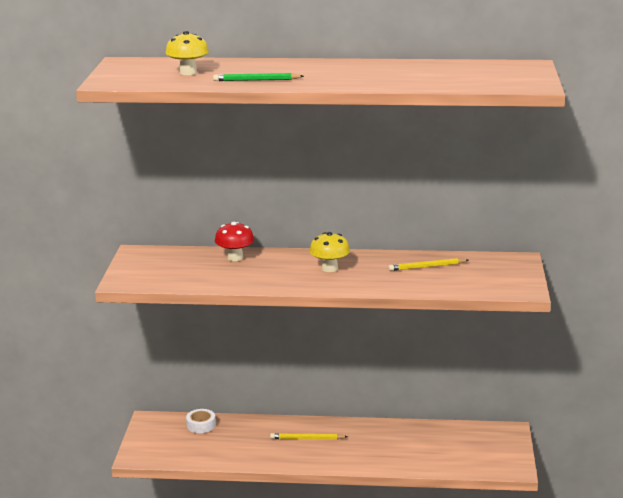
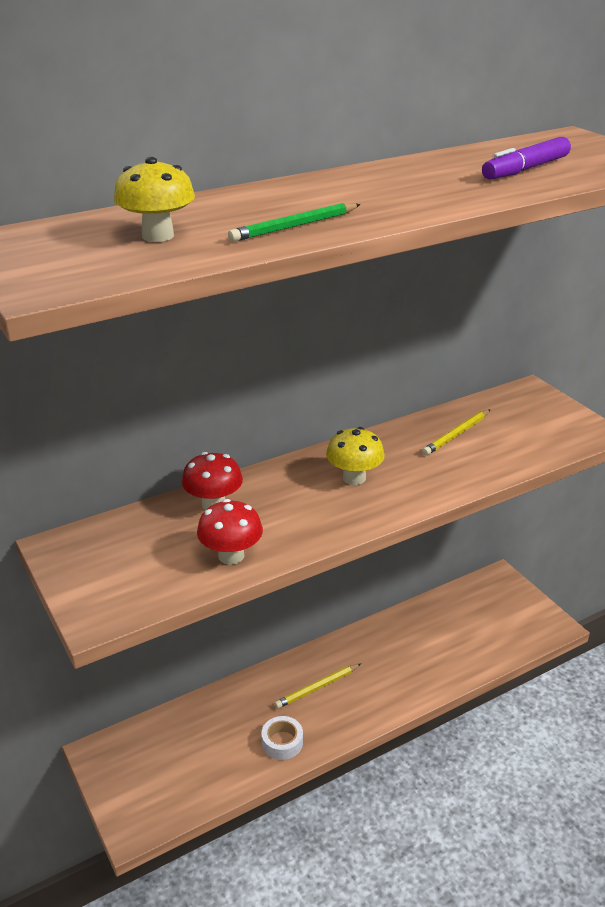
camera: 35 degrees left, 10 degrees up
(201, 425) = (173, 729): white tape -> white tape (282, 742)
(214, 280) = (231, 556): none -> red mushroom
(445, 77) = (526, 169): none -> purple marker

